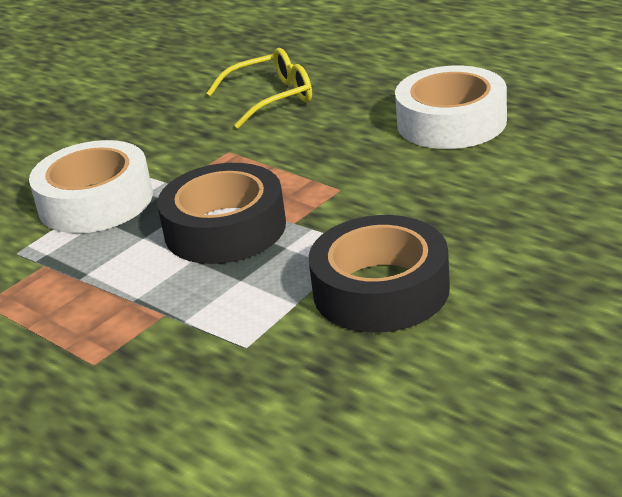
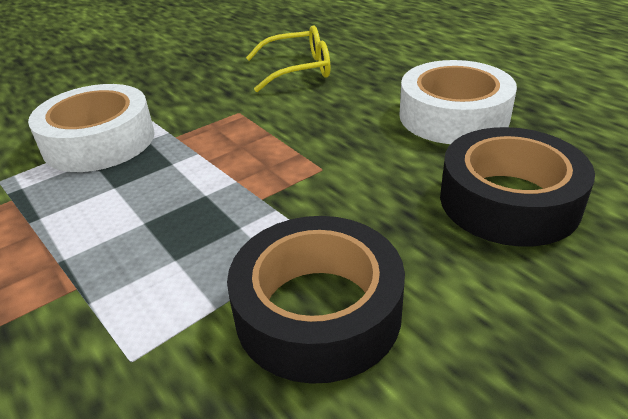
camera: 10 degrees right, 5 degrees up
(225, 228) = (193, 192): black tape -> black tape (509, 201)

